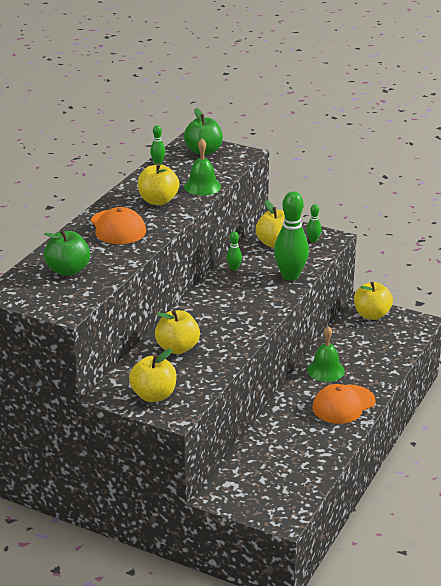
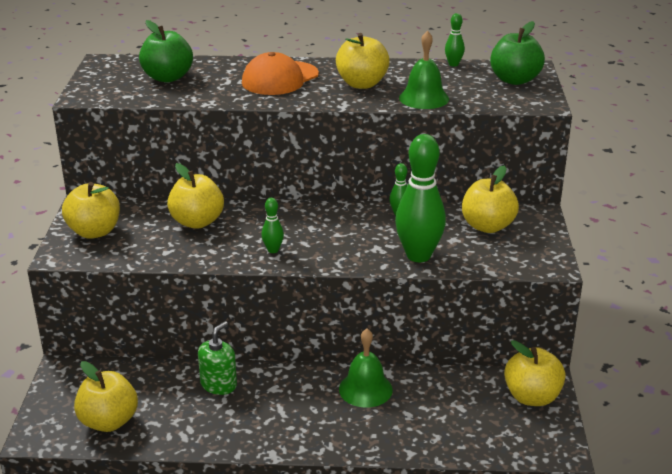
camera: 65 degrees right, 0 degrees up
(281, 427) = (219, 384): none -> green soap dispenser
(290, 483) = (109, 421): none -> yellow apple
(313, 240) = (525, 251): green bowling pin -> green bowling pin (273, 250)
(343, 404) = (299, 424): orange cap -> none

